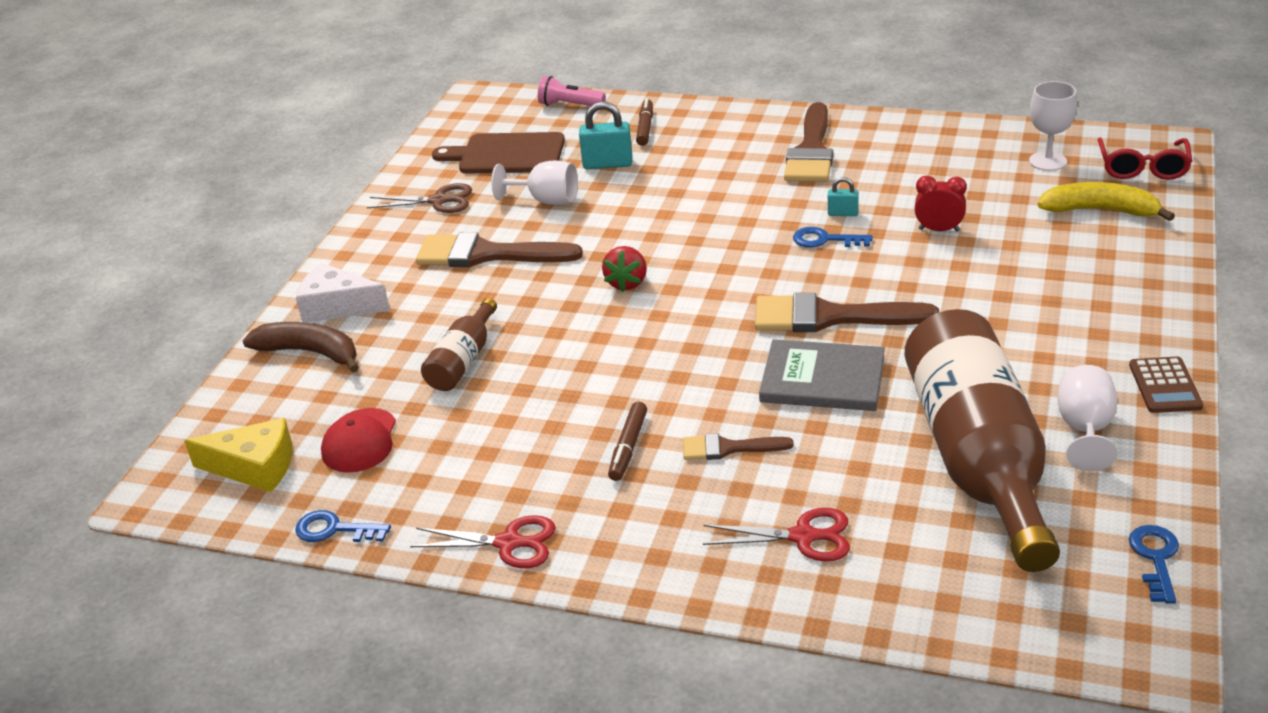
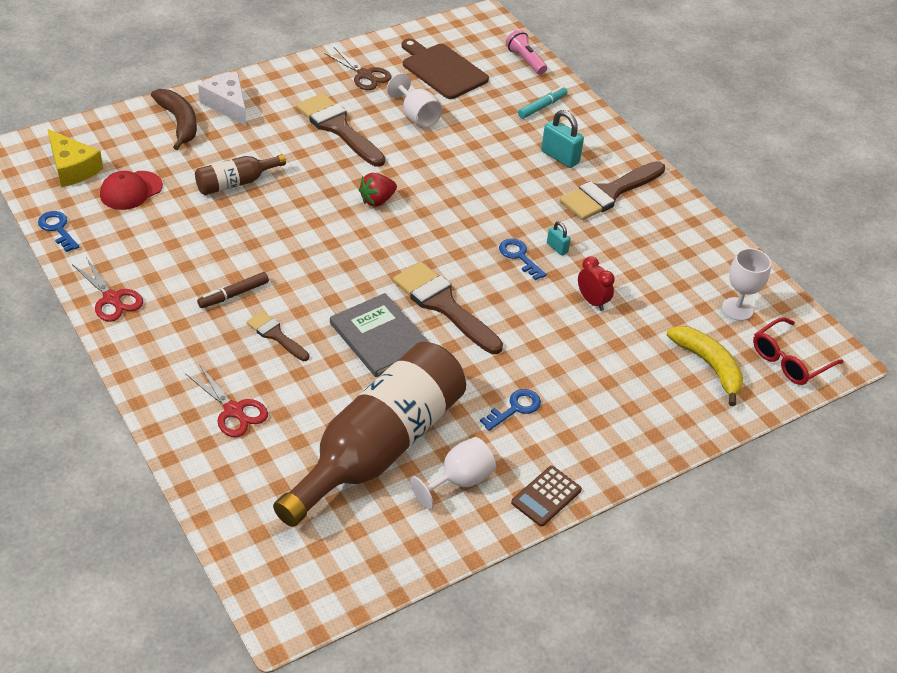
camera: 35 degrees right, 10 degrees up
(607, 164) = (484, 116): turquoise padlock -> turquoise padlock (560, 157)
(645, 128) = (542, 107): brown marker -> turquoise marker
(1155, 558) = (370, 575): blue key -> blue key (515, 408)

